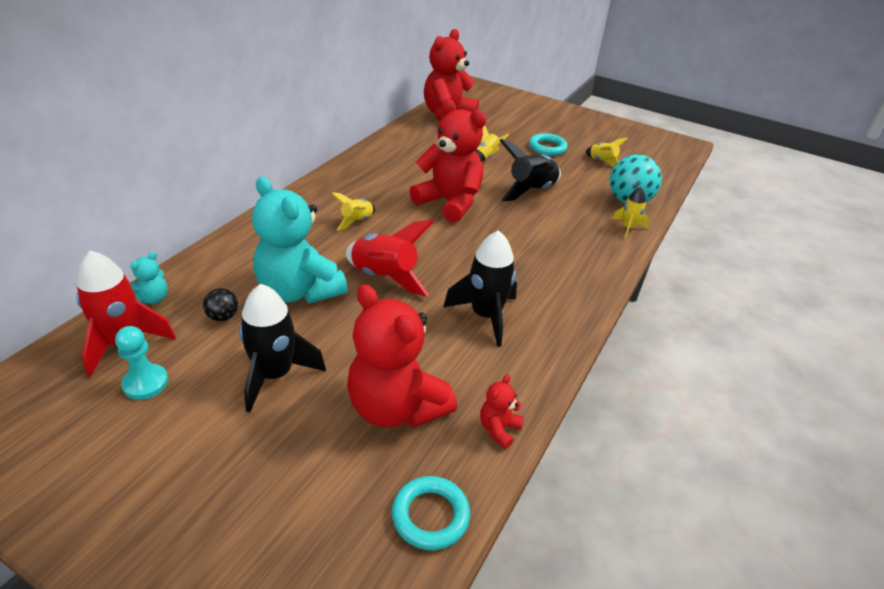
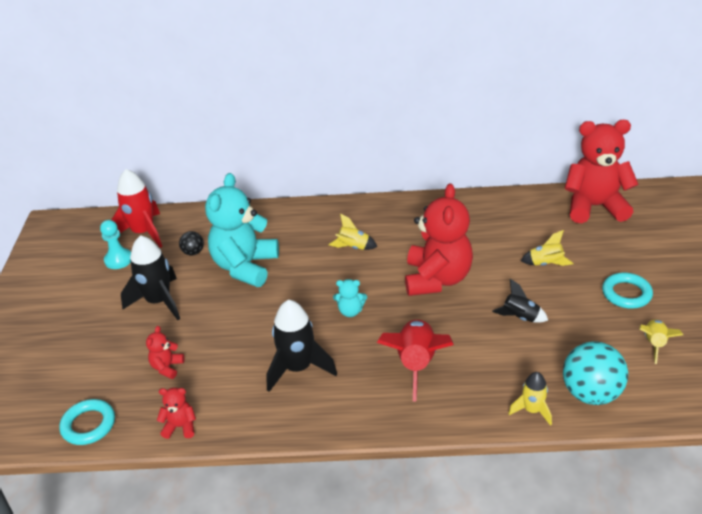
camera: 65 degrees right, 0 degrees up
(152, 299) = (187, 218): turquoise teddy bear -> turquoise teddy bear (350, 311)
(384, 277) = (297, 296): red rocket -> red rocket (416, 364)
(396, 407) = (167, 367): red teddy bear -> red teddy bear, size x0.43
(531, 191) = (520, 317): black rocket -> black rocket, size x0.57

